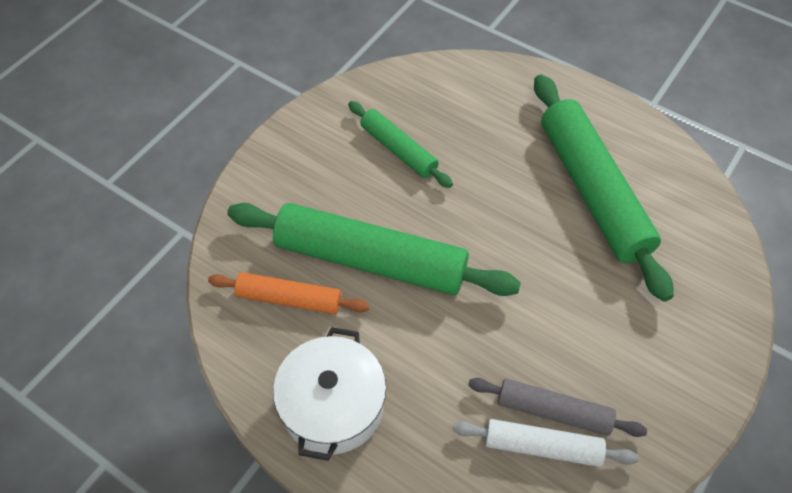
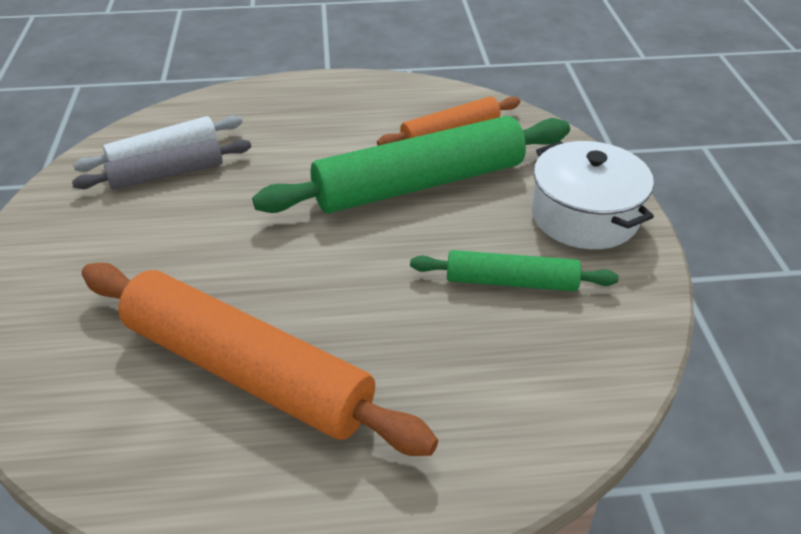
camera: 140 degrees right, 15 degrees down
(333, 406) = (344, 103): white pot -> white pot (584, 216)
(593, 191) = (246, 371): green rolling pin -> orange rolling pin

